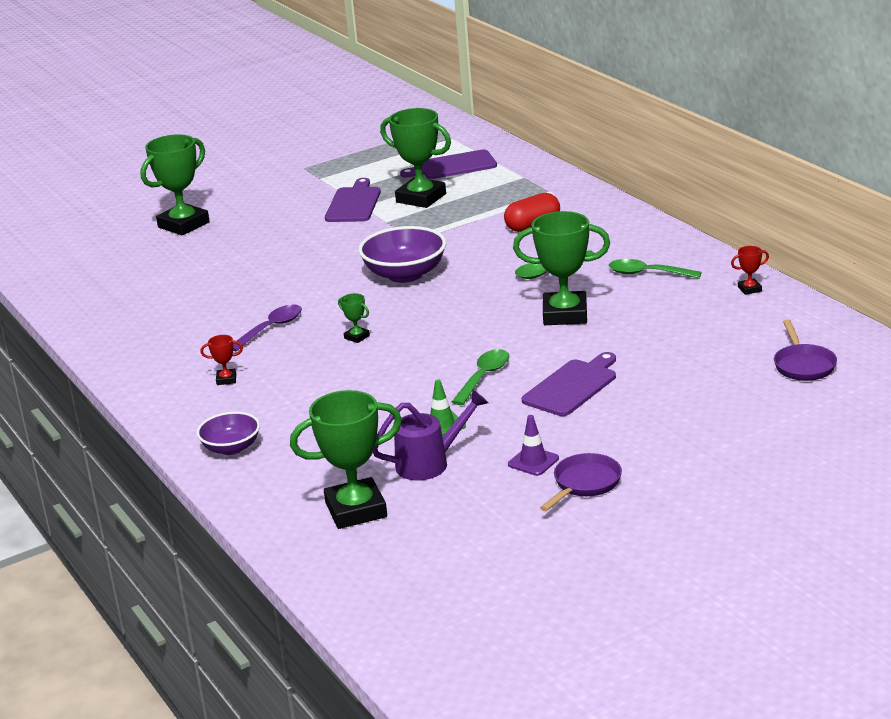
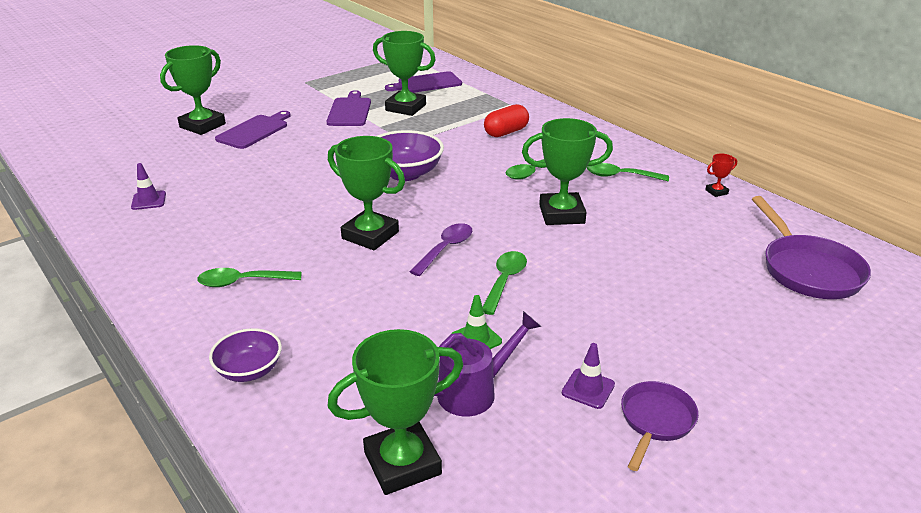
camera: 10 degrees left, 5 degrees up
(130, 306) = (149, 200): none -> purple traffic cone
(226, 379) = (242, 282): red trophy -> green spoon
(271, 328) = (286, 225): purple spoon -> purple spoon (445, 249)
(357, 337) = (370, 235): green trophy -> green trophy, size x2.34
(572, 386) = (596, 292): purple cutting board -> purple cutting board (254, 131)
(803, 365) = (807, 270): purple pan -> purple pan, size x1.64

